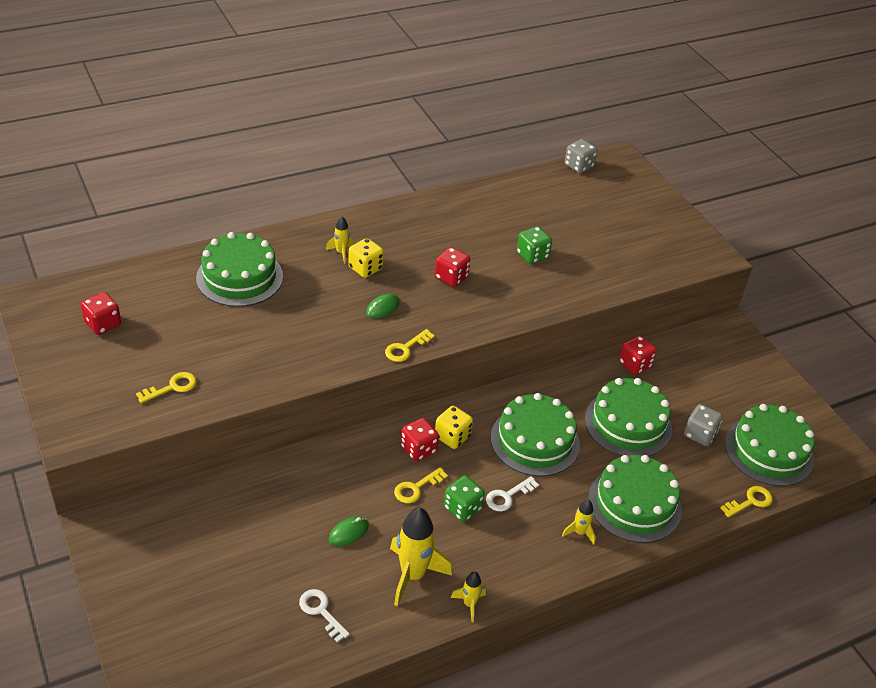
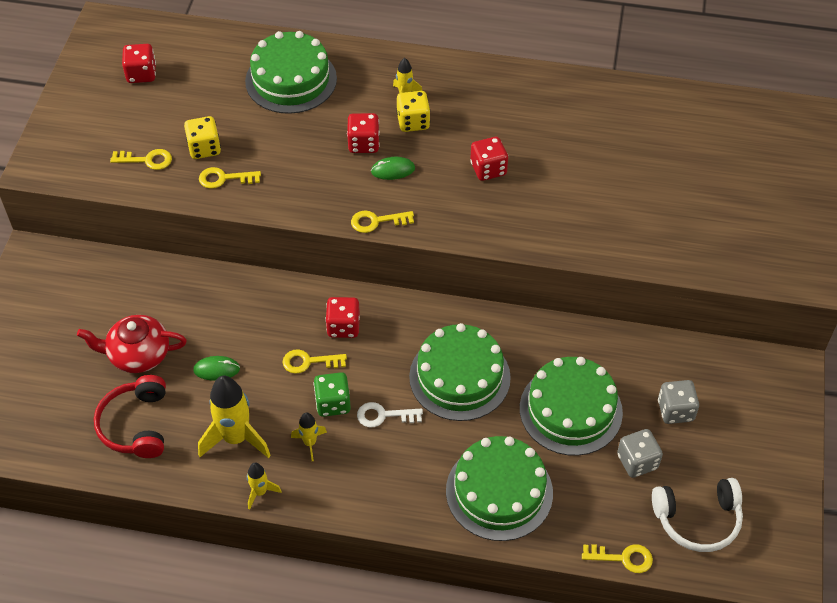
camera: 40 degrees right, 10 degrees up
(254, 372) = (224, 178): none -> yellow key
(271, 556) = (138, 355): none -> red teapot
(321, 611) = (136, 425): white key -> red headphones
(452, 437) = (385, 331): yellow dice -> yellow dice (204, 148)
(532, 255) = (595, 183): green dice -> none
(578, 166) = (749, 104): grey dice -> grey dice (675, 410)
(579, 532) = (419, 487): yellow rocket -> yellow rocket (310, 443)
(634, 364) = (639, 353): red dice -> red dice (363, 144)
(769, 451) = (697, 520): green cake -> white headphones

